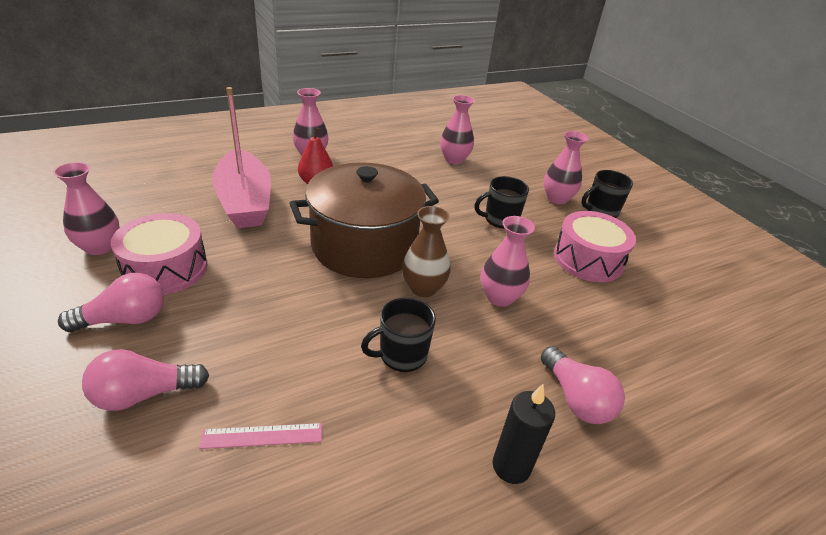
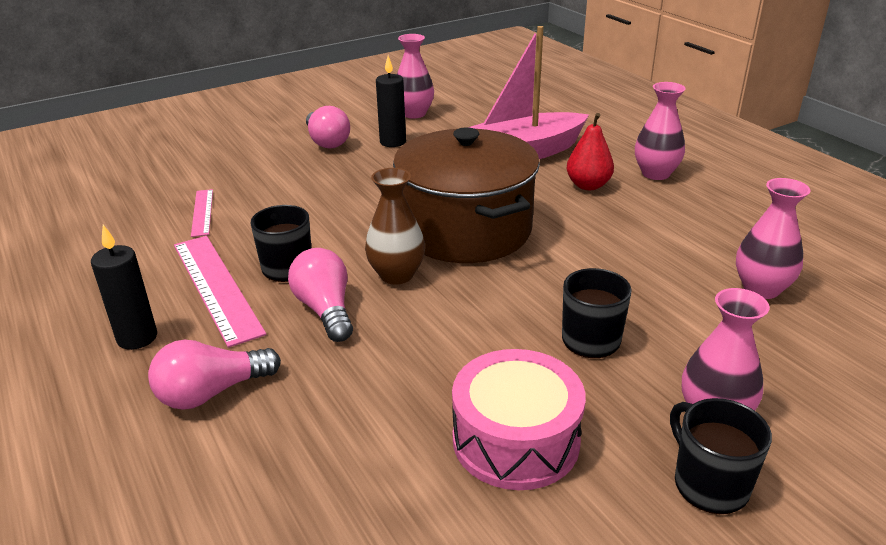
camera: 90 degrees right, 5 degrees down
(144, 394) = (249, 164): pink light bulb -> pink light bulb (325, 310)
(165, 269) = (393, 142): pink drum -> black candle
(428, 407) = (216, 287): none -> pink ruler
(499, 297) = (391, 335): pink vase -> none

